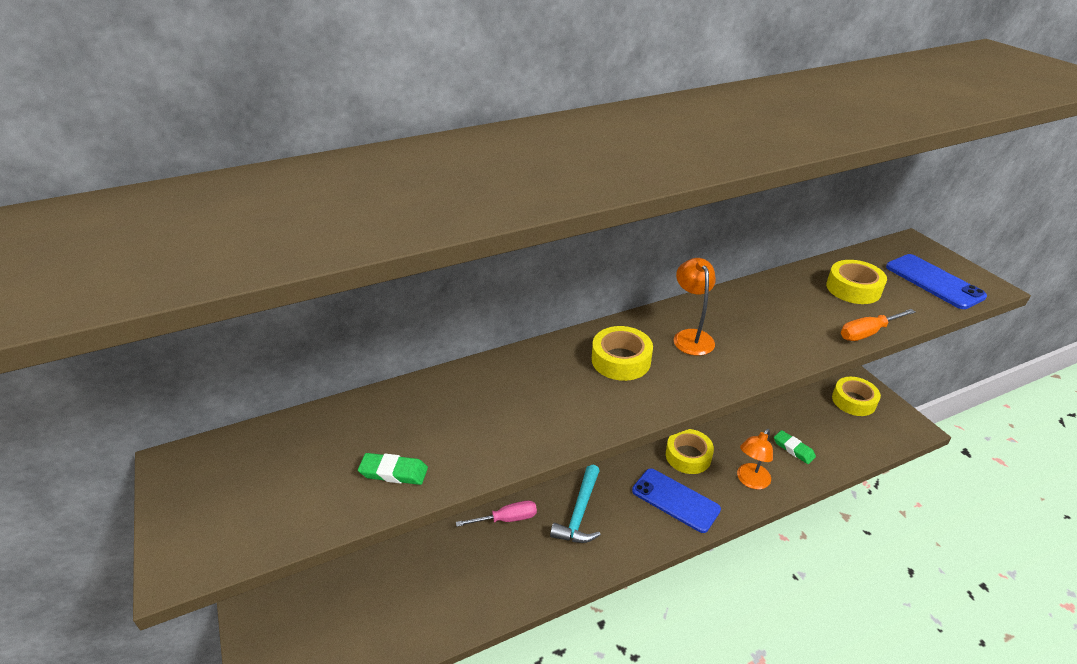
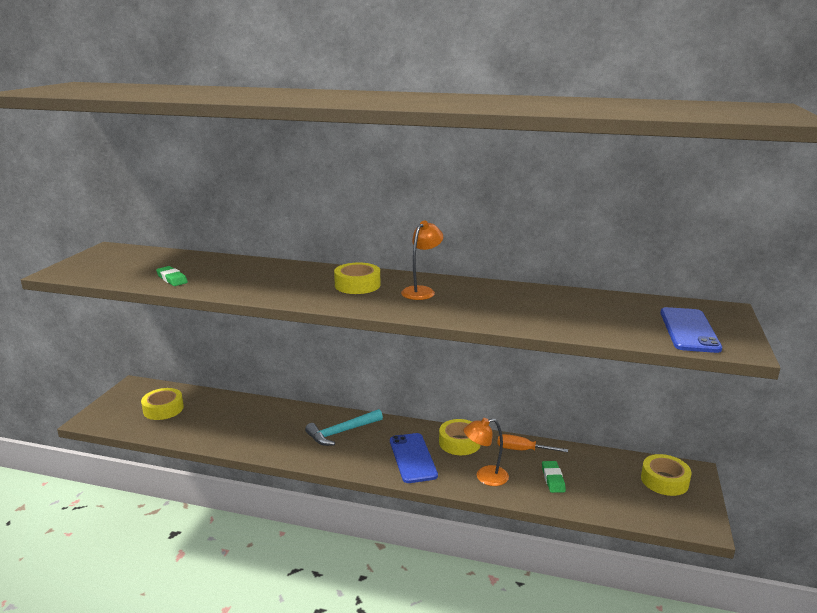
camera: 40 degrees right, 15 degrees down
(506, 519) = (296, 414): pink screwdriver -> none
(853, 288) = (600, 311): yellow tape -> yellow tape (163, 409)
(868, 333) = (556, 330): orange screwdriver -> orange screwdriver (523, 450)

